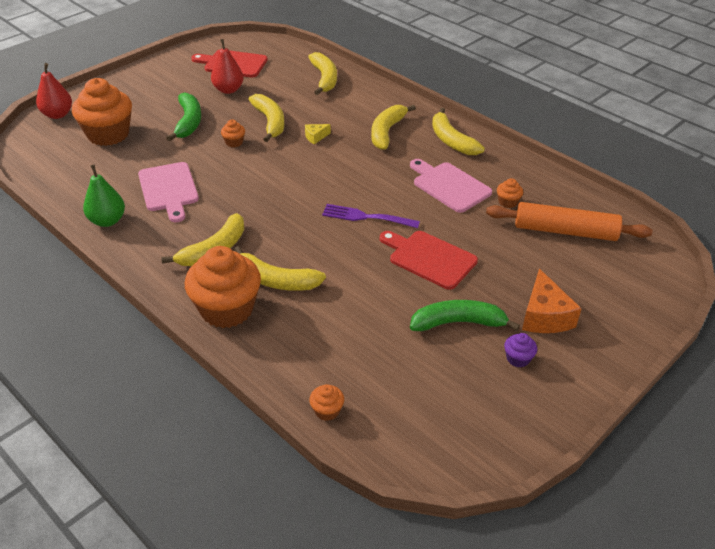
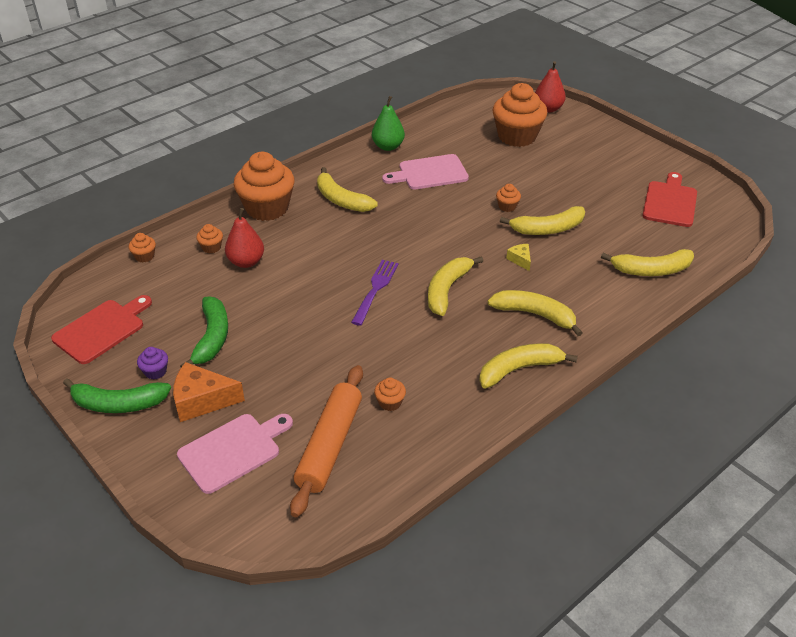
camera: 95 degrees right, 0 degrees up
(188, 122) = (542, 178): green banana -> green banana (118, 404)
(228, 90) = (610, 200): red pear -> red pear (246, 262)
(276, 280) = (295, 233): yellow banana -> yellow banana (447, 290)
(306, 348) = (211, 247): none -> orange cupcake
(429, 258) = (305, 328): red cutting board -> red cutting board (102, 329)
(449, 186) = (425, 356): pink cutting board -> pink cutting board (233, 451)

